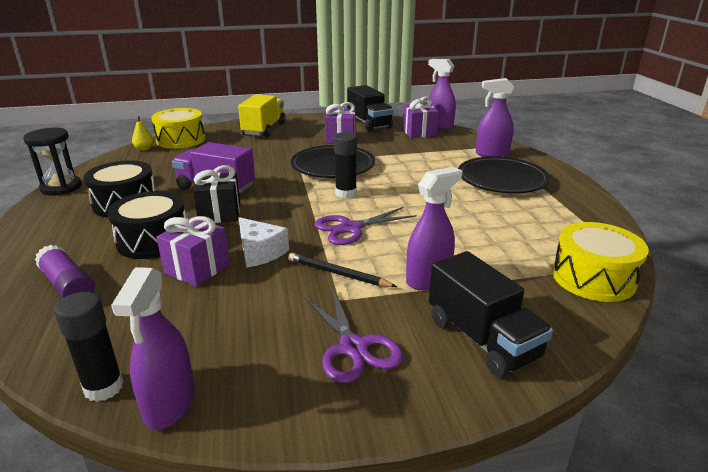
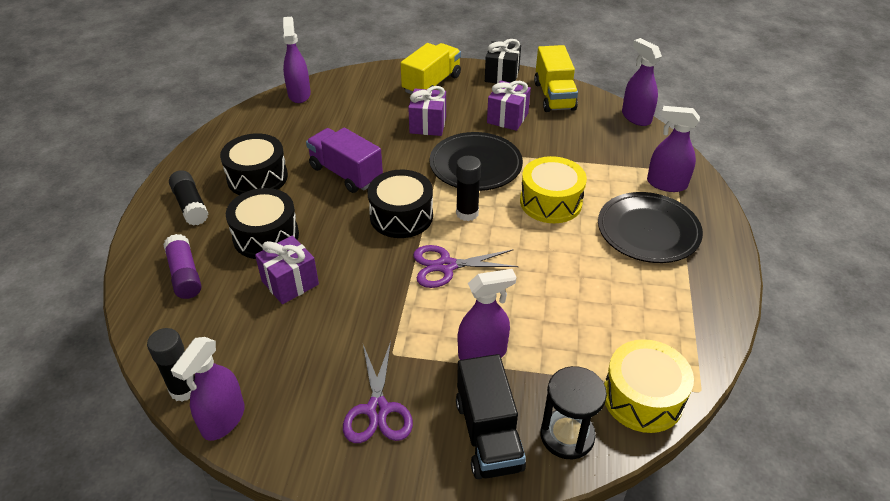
camera: 20 degrees right, 15 degrees up
(56, 233) = (190, 205): none -> black glue stick
(61, 187) = (209, 141): black hourglass -> black hourglass (567, 435)
(144, 149) = (299, 94): yellow pear -> purple spray bottle
(181, 140) = (339, 86): yellow drum -> yellow drum (550, 202)
(220, 213) = (335, 213): black gift -> black gift (502, 75)
(260, 252) = (350, 276): white cheese -> none
(286, 205) = (401, 216): none -> black drum
(338, 273) = (405, 323): black pencil -> none
(369, 123) = (554, 96): black truck -> yellow truck
(419, 132) = (603, 125): purple gift -> purple gift (428, 125)

